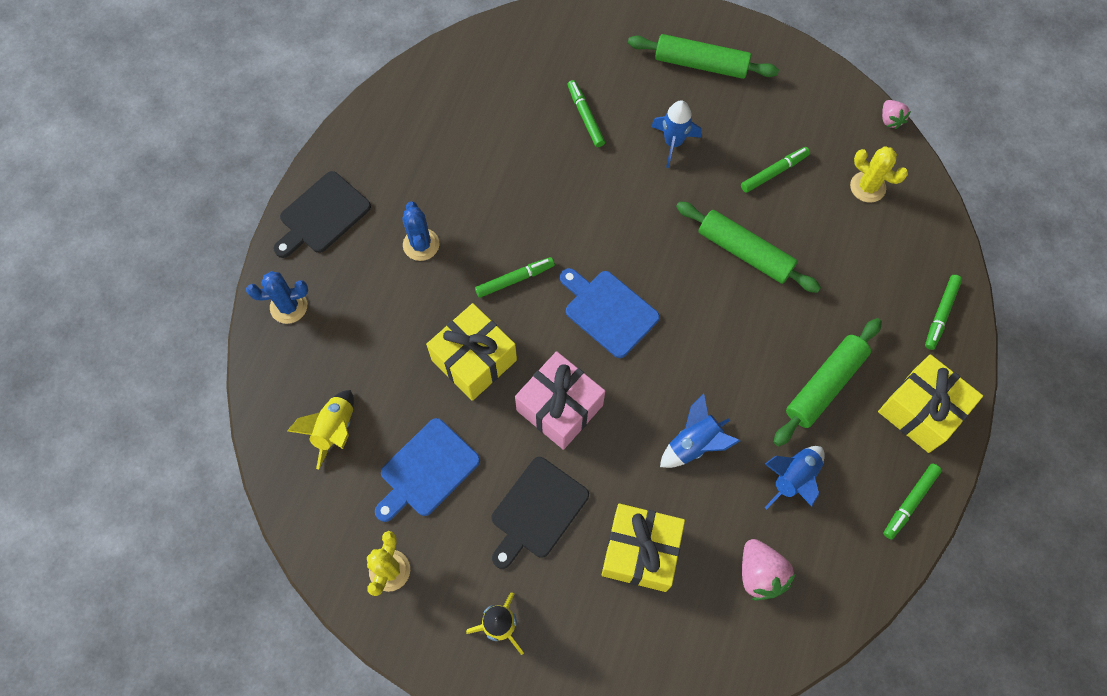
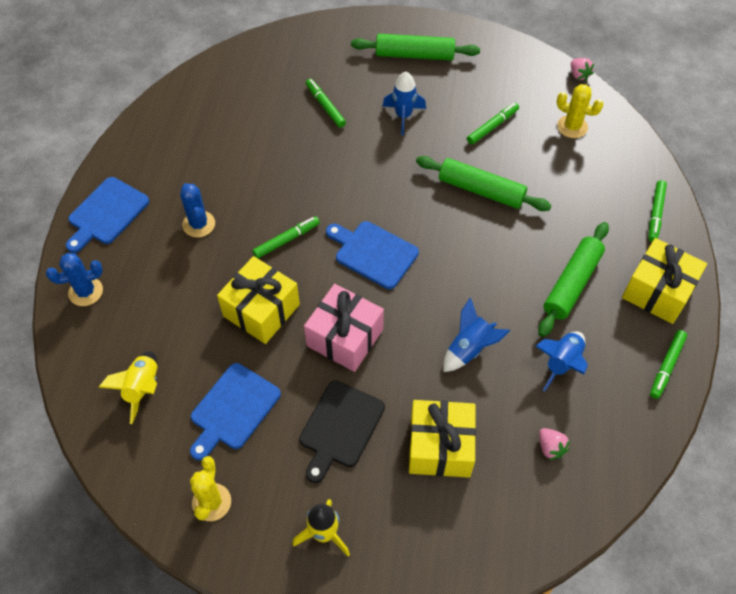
camera: 10 degrees left, 10 degrees down
(322, 215) = (106, 213): black cutting board -> blue cutting board
(760, 574) = (550, 447): pink strawberry -> pink strawberry, size x0.61

